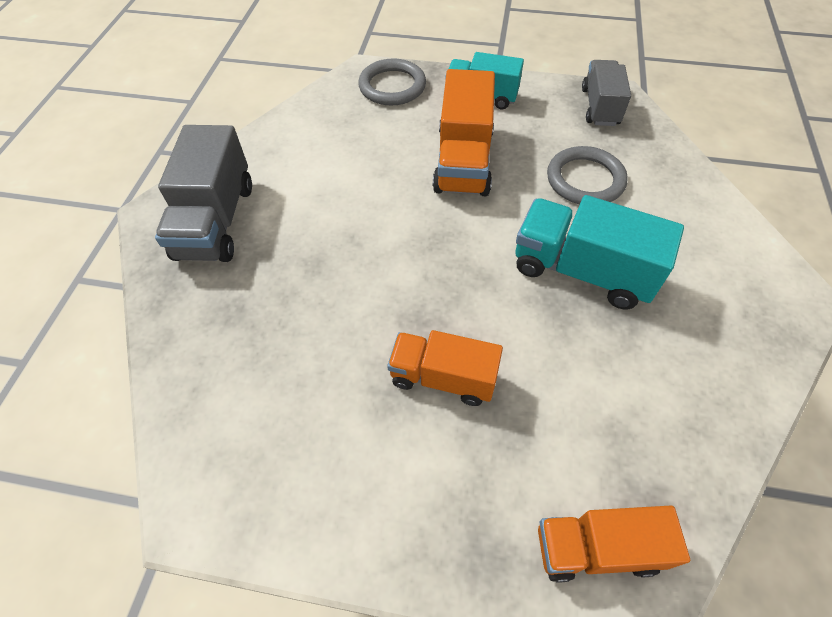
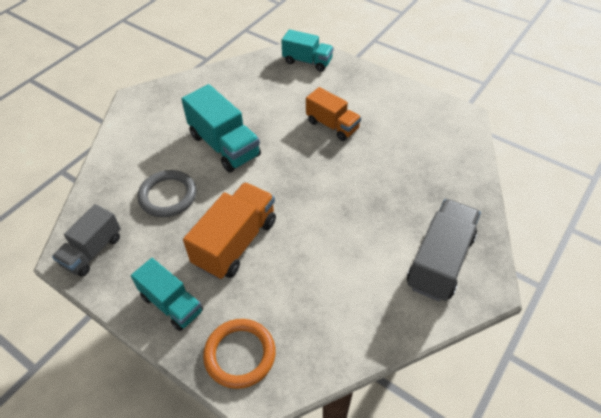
camera: 155 degrees left, 5 degrees down
(392, 86) = (240, 354): grey ring -> orange ring
(597, 548) = (307, 61): orange truck -> turquoise truck

